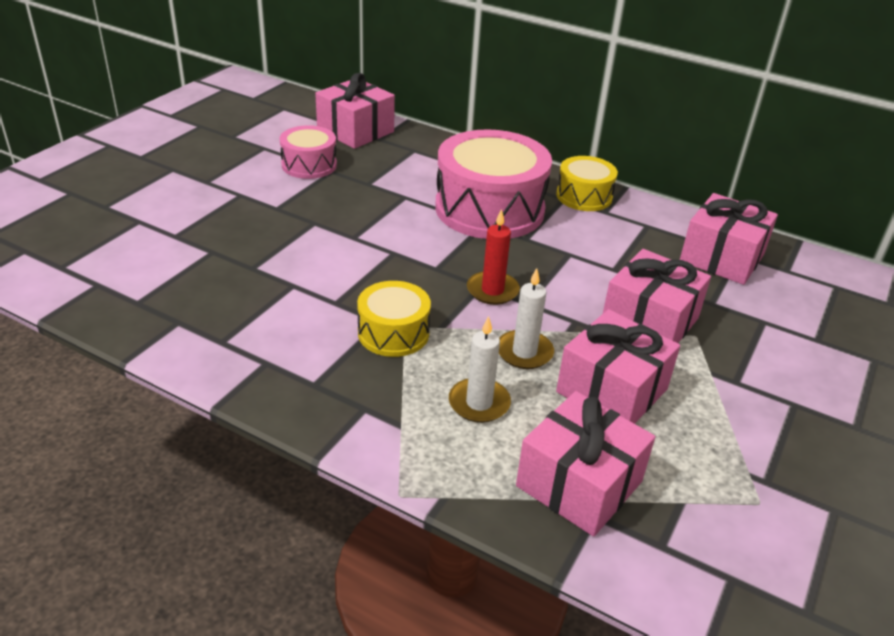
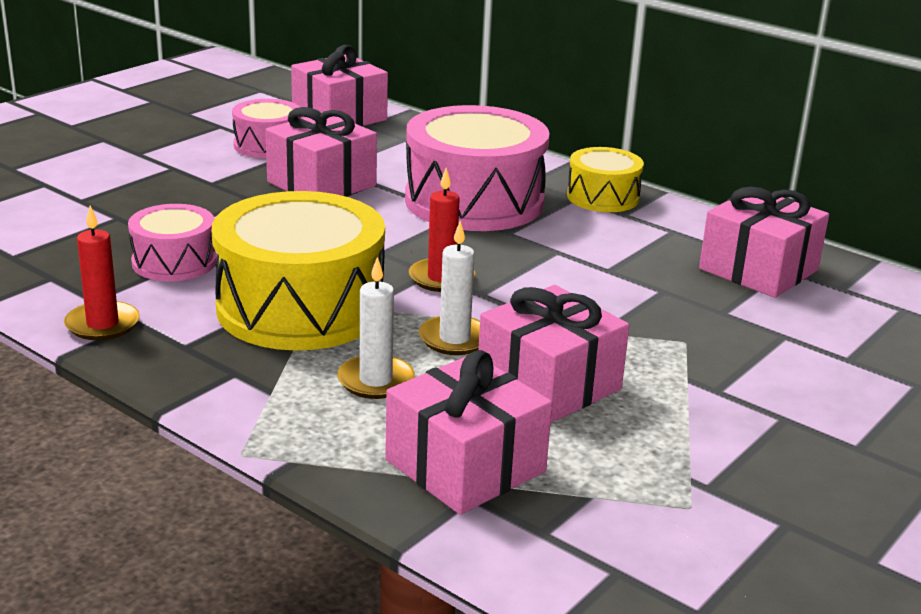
camera: 10 degrees right, 10 degrees down
(238, 368) = (102, 324): none -> red candle
(275, 295) = (174, 262): none -> pink drum
(393, 333) = (300, 308): yellow drum -> yellow drum, size x1.89
(649, 321) = (630, 323): pink gift -> pink gift (321, 184)

